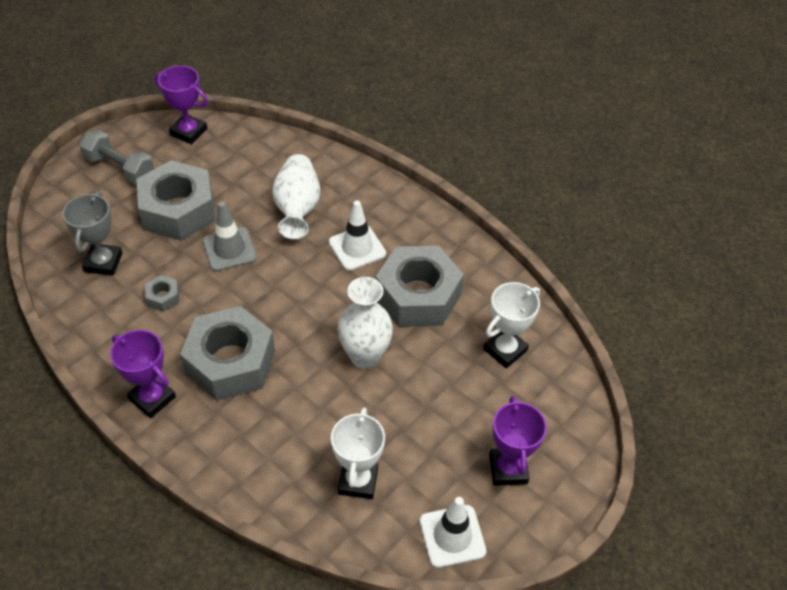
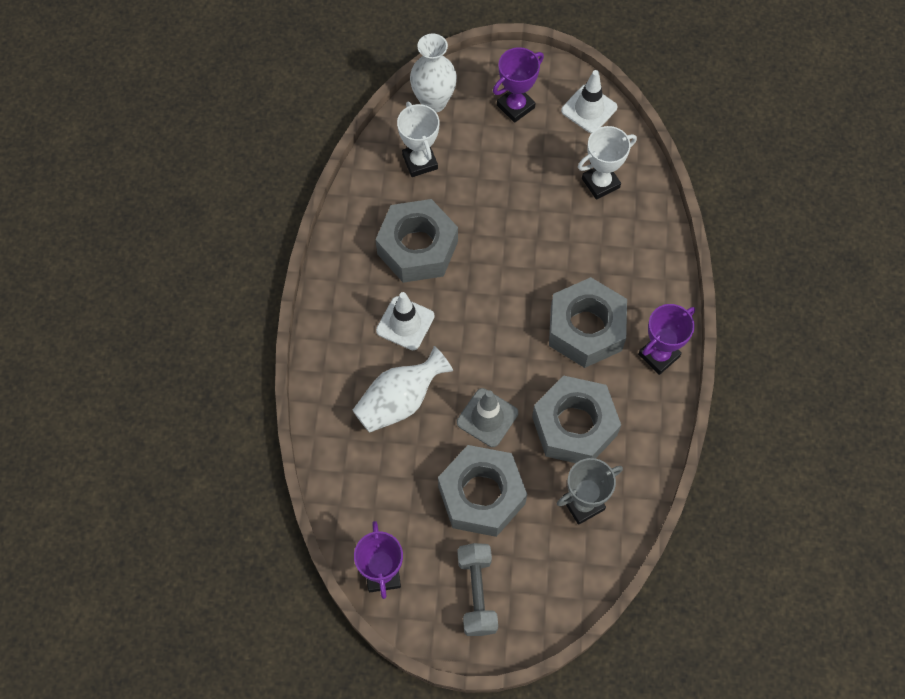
camera: 125 degrees left, 15 degrees up
(152, 398) = (659, 355): purple trophy -> purple trophy turned 45 degrees clockwise
(163, 297) = (574, 426): grey nut -> grey nut, size x2.42
(365, 356) = (503, 245): white vase -> white vase (433, 102)
(505, 350) = (420, 162): white trophy -> white trophy turned 60 degrees clockwise

